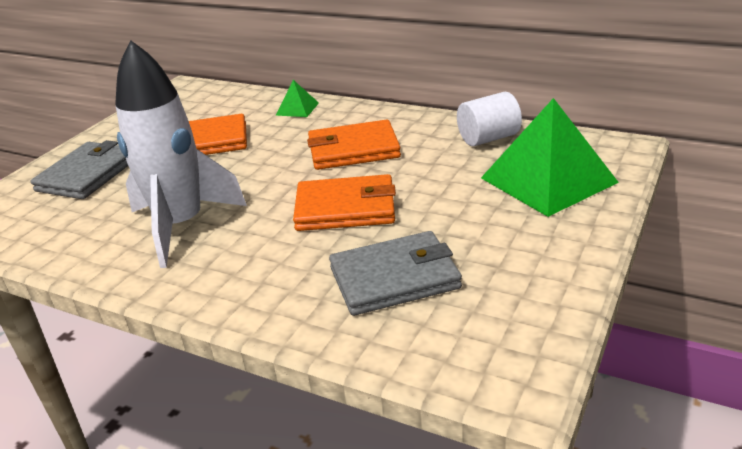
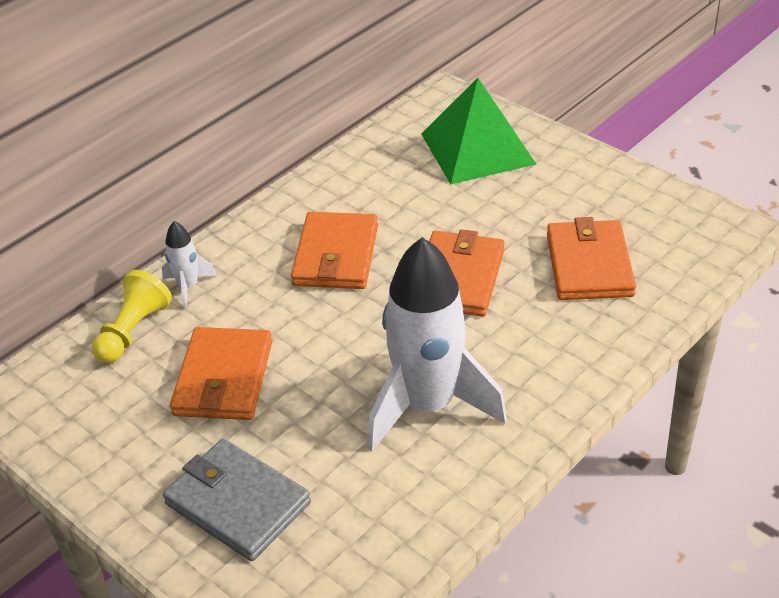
camera: 75 degrees left, 10 degrees up
(248, 104) = (133, 331): none -> yellow pawn
(297, 109) = (188, 287): green pyramid -> white rocket
(395, 278) = (589, 265): grey wallet -> orange wallet
(488, 138) = (376, 162): white cylinder -> none

